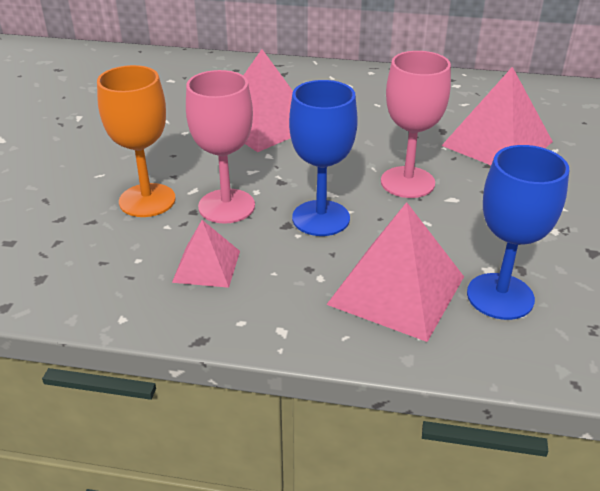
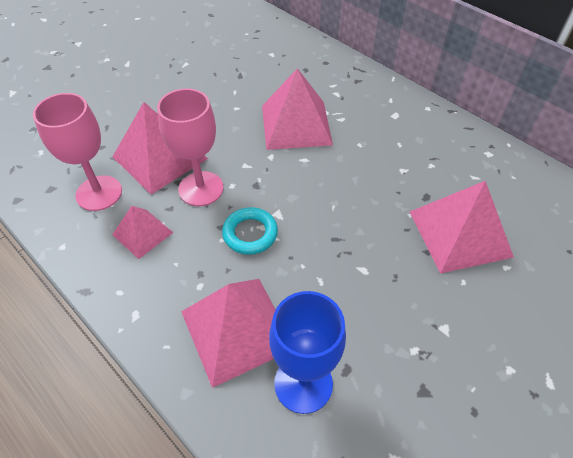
camera: 35 degrees right, 15 degrees up
(147, 200) = (159, 157): orange goblet -> pink pyramid
(321, 218) = (250, 233): blue goblet -> turquoise ring
(407, 182) = (344, 234): pink goblet -> pink goblet (99, 193)

